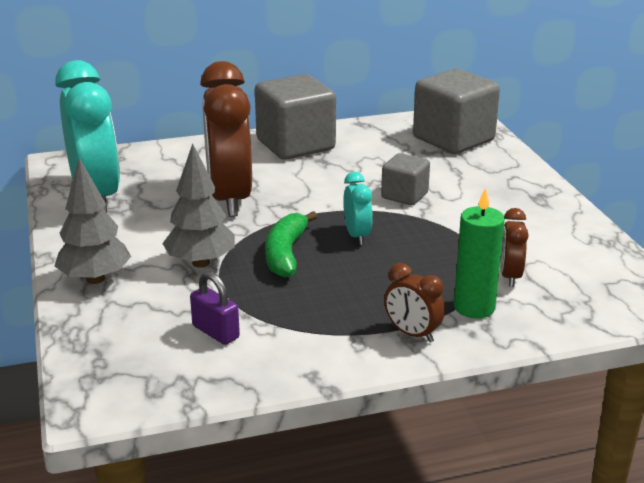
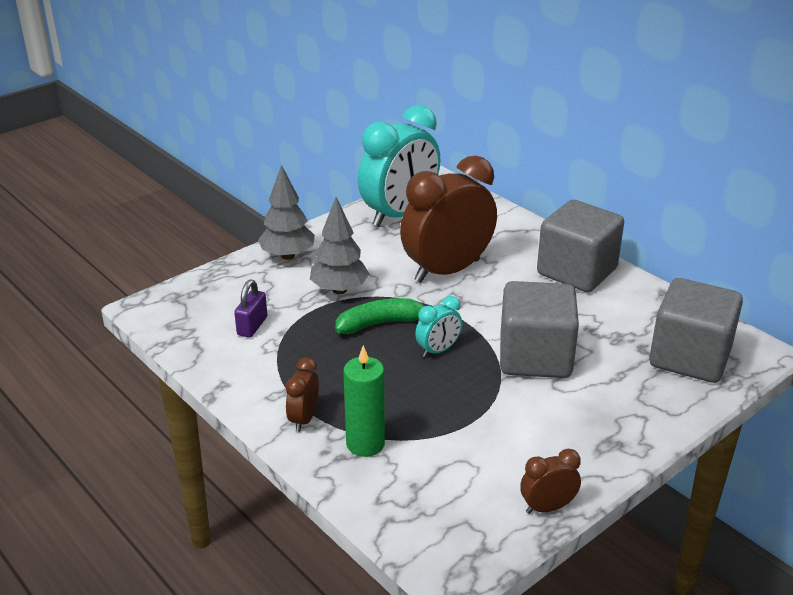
camera: 65 degrees right, 5 degrees up
(404, 195) = (535, 357): grey cube -> grey cube, size x1.86
(510, 276) = (433, 454): brown clock -> brown clock (547, 507)

